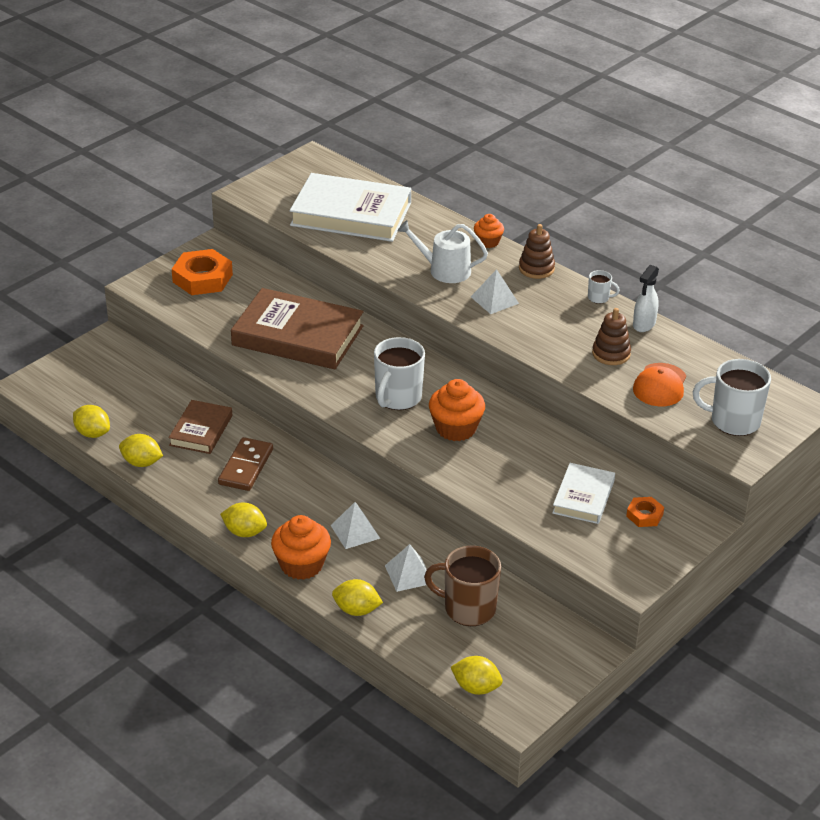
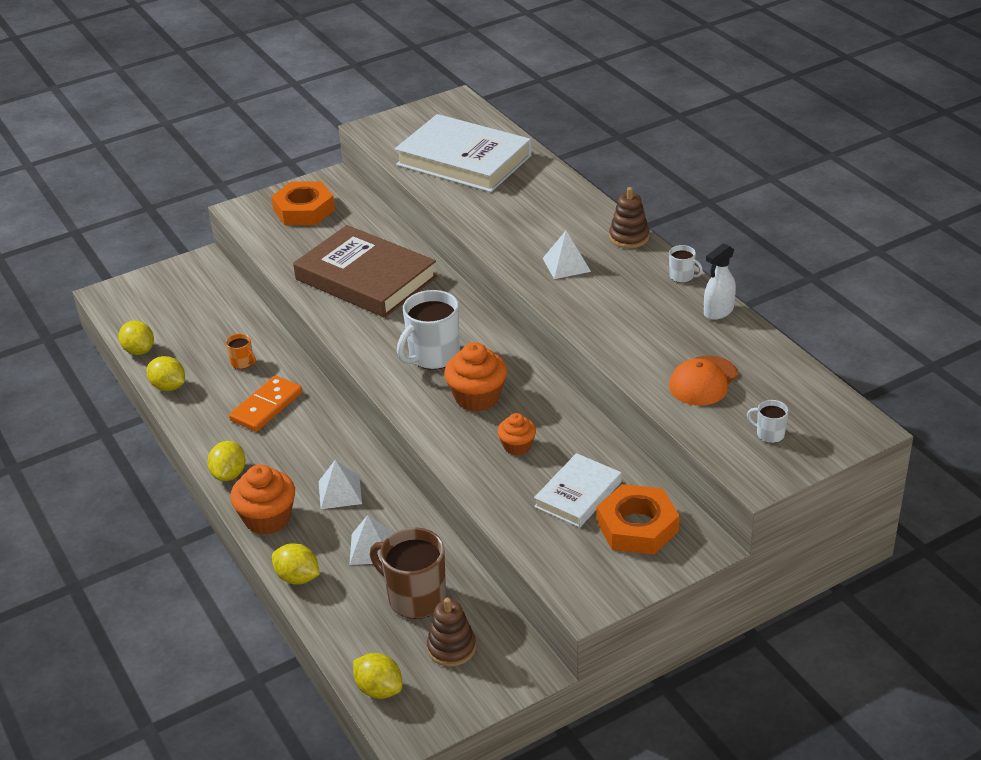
camera: 20 degrees right, 0 degrees up
(201, 430) = (242, 363): brown book -> orange mug
(244, 532) = (229, 474): yellow lemon -> yellow lemon turned 60 degrees clockwise
(246, 467) = (266, 406): brown domino -> orange domino
(444, 270) = (529, 227): white watering can -> none
(488, 242) = (591, 203): orange cupcake -> orange cupcake (517, 446)
(611, 354) = (664, 339): brown stacking toy -> brown stacking toy (451, 648)
(644, 515) = (637, 526): orange nut -> orange nut, size x1.89
(733, 421) = (769, 434): white mug -> white mug, size x0.48

